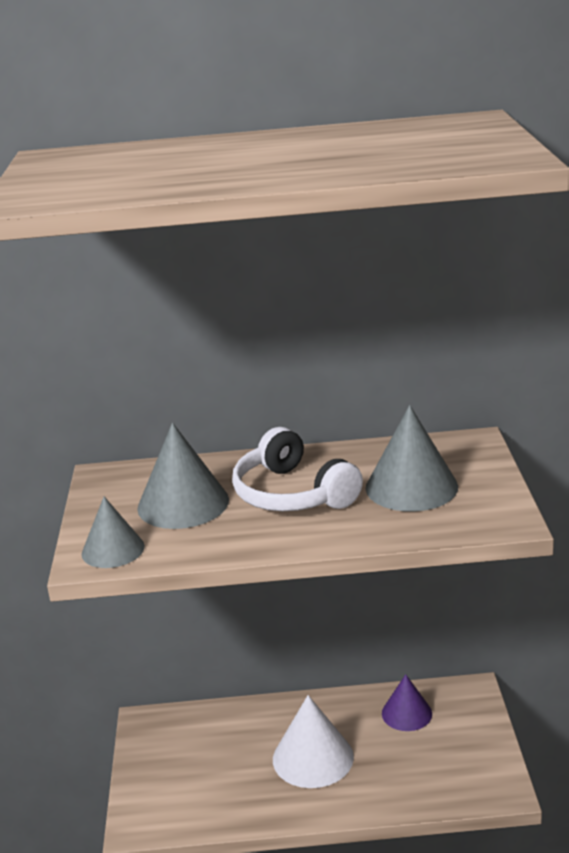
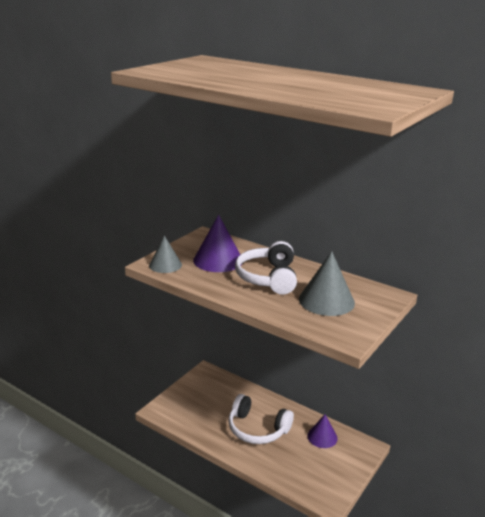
camera: 35 degrees right, 0 degrees up
(183, 504) = (218, 260): grey cone -> purple cone
(313, 757) = (257, 429): white cone -> white headphones

